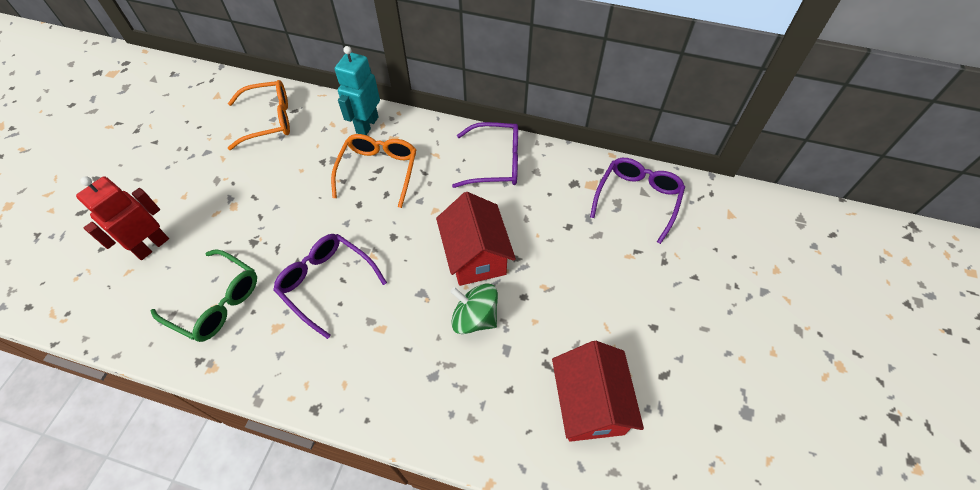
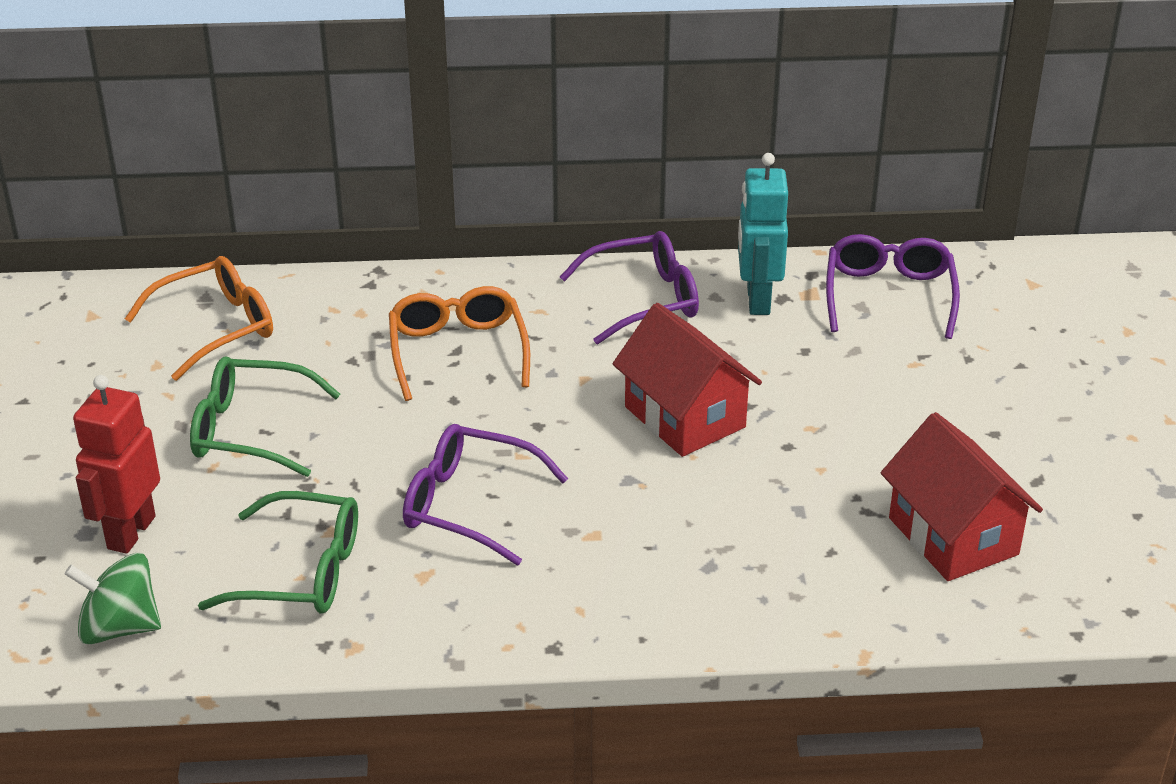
camera: 20 degrees left, 20 degrees down
(247, 194) = (252, 430): none -> green glasses
(367, 125) = (396, 297): turquoise robot -> turquoise robot (757, 300)
(475, 318) = (730, 487): green spinning top -> green spinning top (120, 627)

